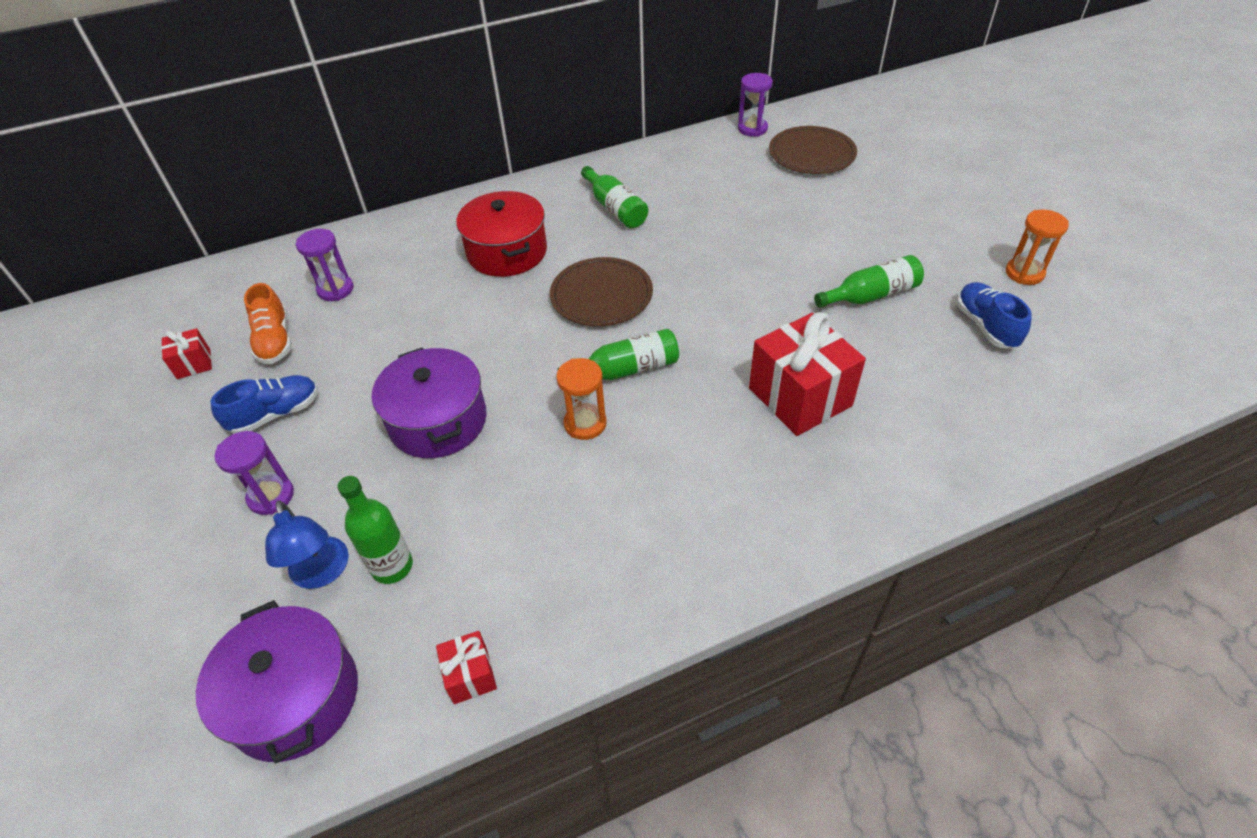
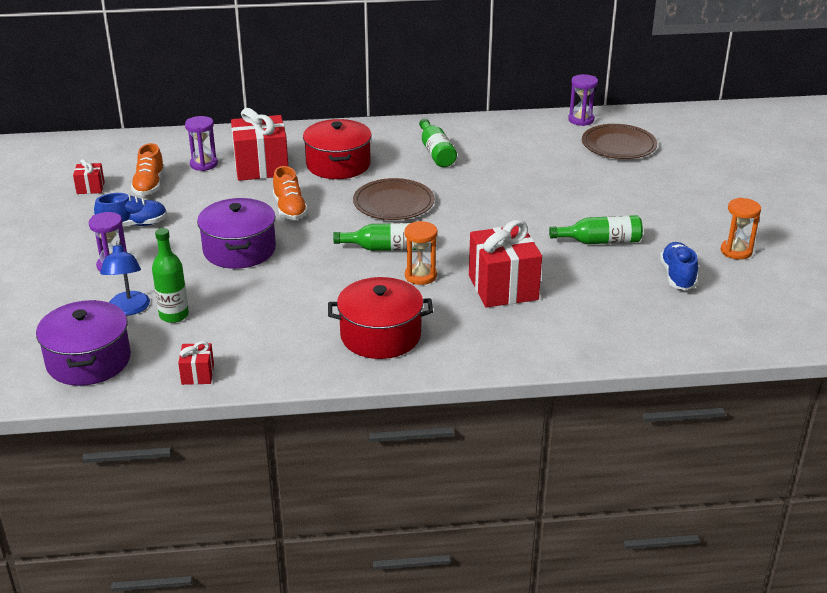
camera: 15 degrees right, 15 degrees down
(412, 277) = (261, 167): none -> red gift
(477, 336) = (290, 209): none -> orange shoe
(585, 423) = (339, 271): orange hourglass -> orange hourglass (420, 276)
(690, 523) = (380, 335): none -> red pot

